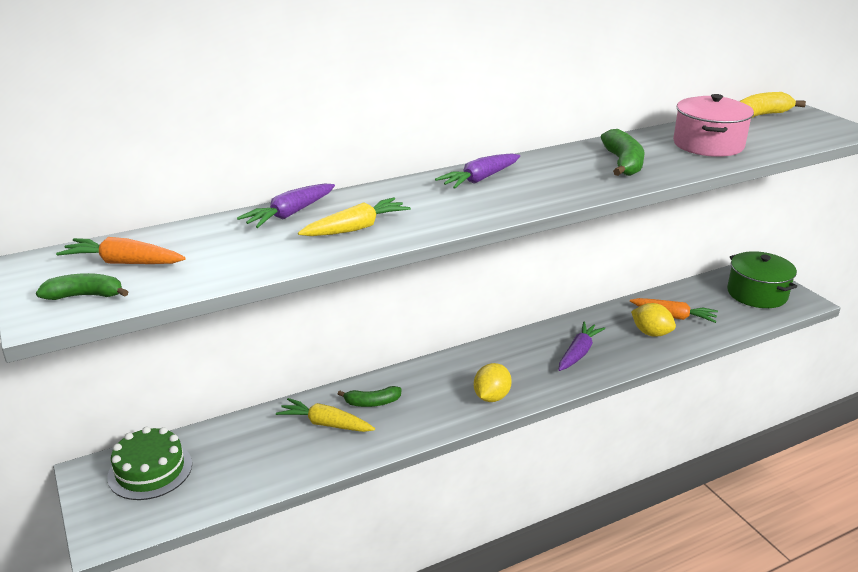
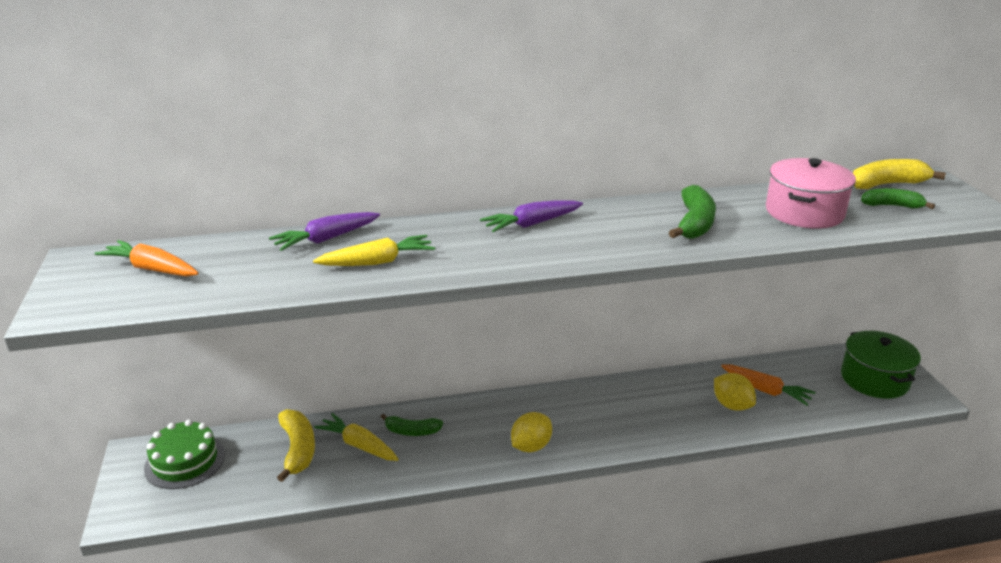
camera: 15 degrees right, 0 degrees up
(85, 296) = (99, 297): green banana -> green banana (891, 206)
(265, 438) = (298, 449): none -> yellow banana
(578, 353) = (643, 414): purple carrot -> none

